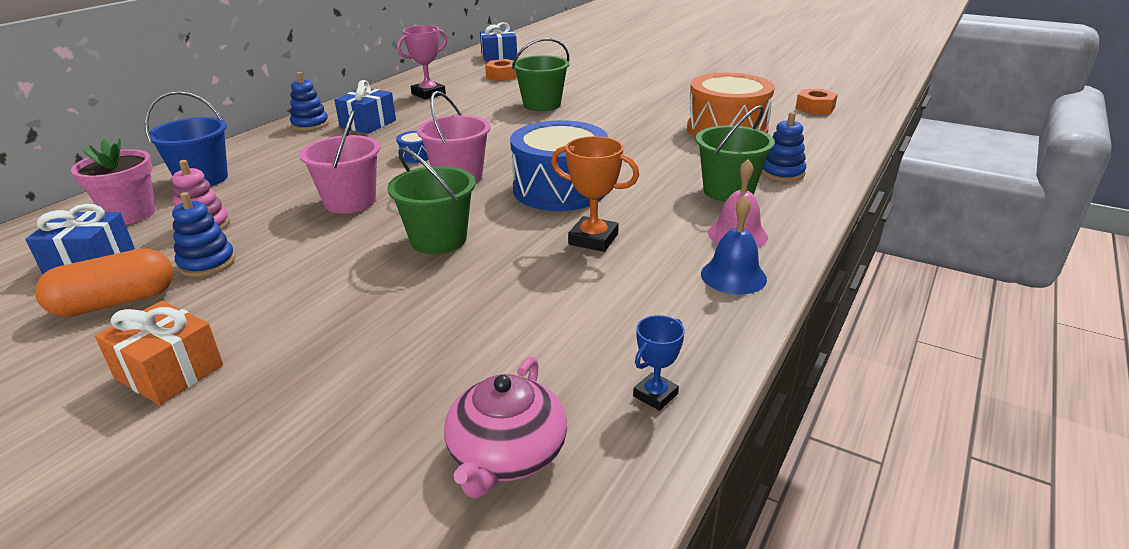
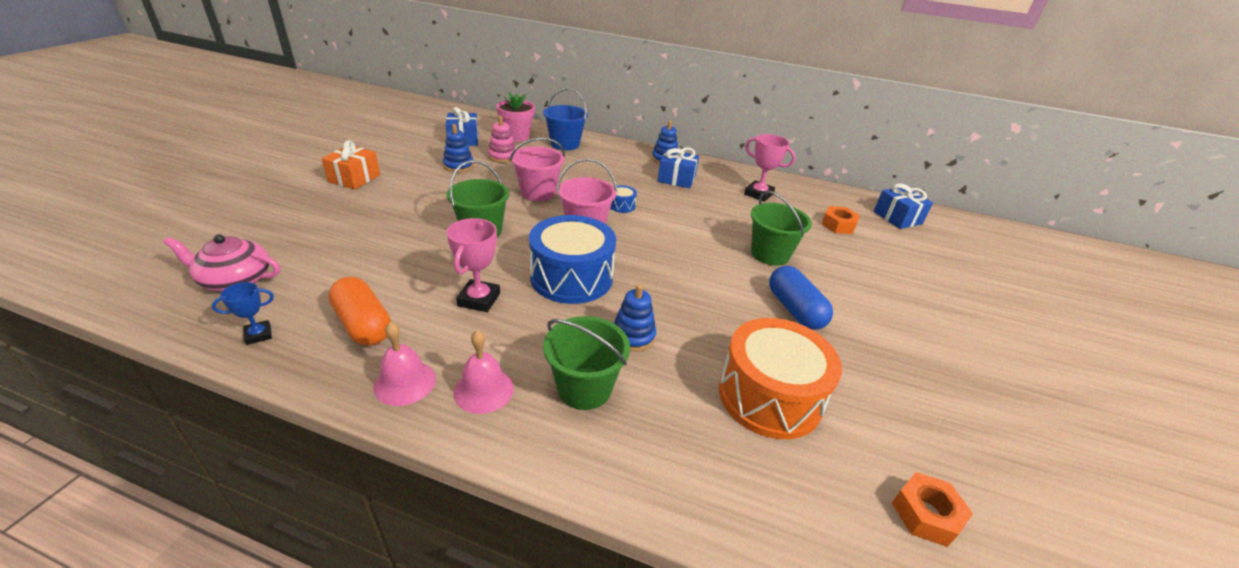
camera: 75 degrees right, 5 degrees up
(116, 302) = (422, 153): orange capsule -> orange capsule (363, 324)
(593, 239) = (479, 299): orange trophy -> pink trophy
(625, 108) = (795, 310): none -> blue capsule
(655, 395) = (258, 335): blue trophy -> blue trophy turned 60 degrees counterclockwise
(733, 276) = (405, 382): blue bell -> pink bell
(782, 173) = (645, 442): blue stacking toy -> blue stacking toy (633, 336)

